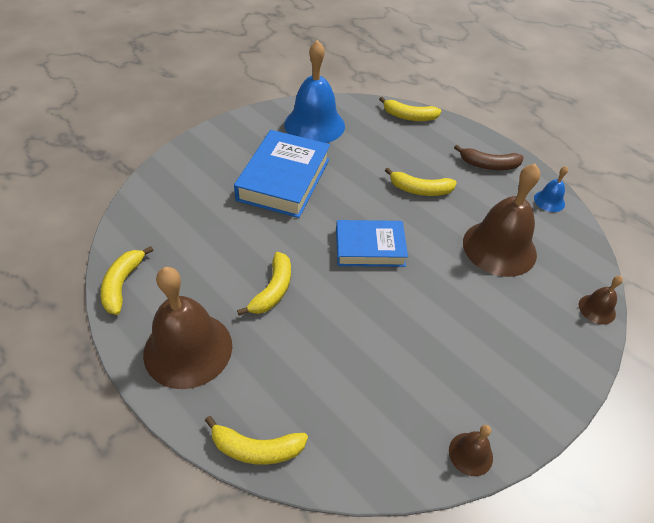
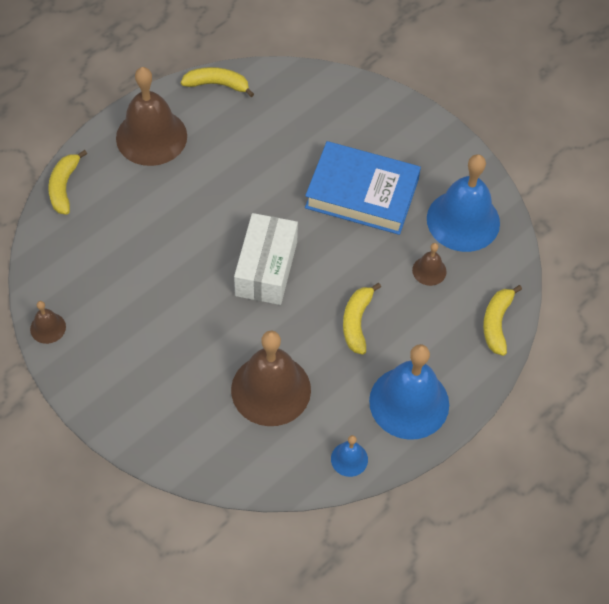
camera: 90 degrees right, 10 degrees up
(273, 290) = (212, 190): yellow banana -> none
(370, 248) = (266, 268): blue book -> white box
(488, 165) = (409, 402): brown banana -> blue bell
(597, 309) = (189, 467): brown bell -> brown bell (429, 270)

